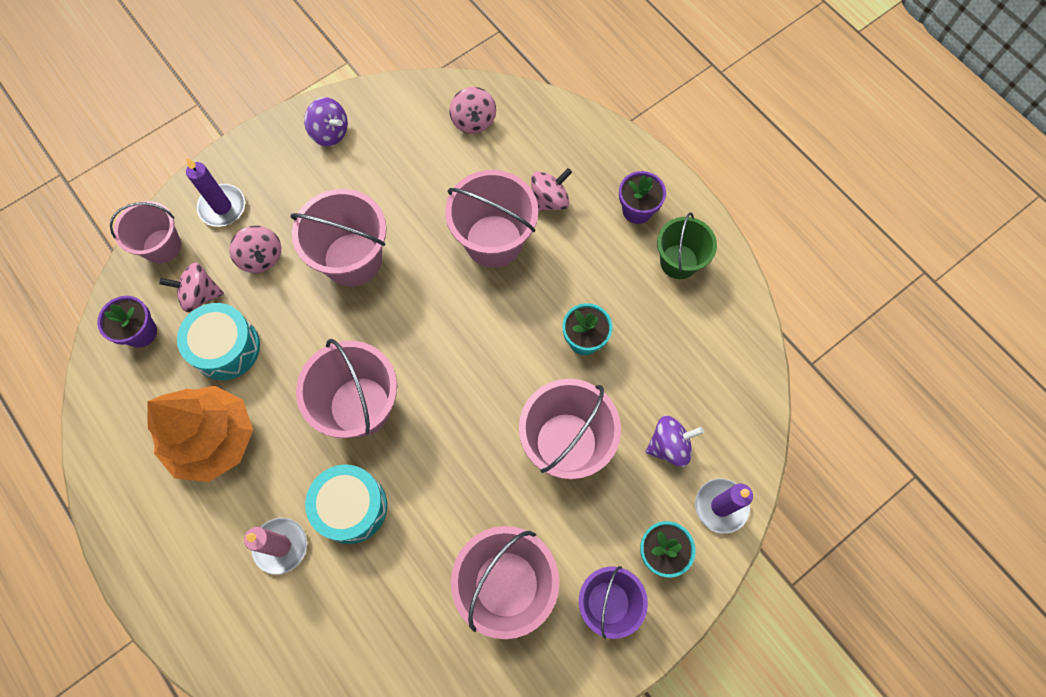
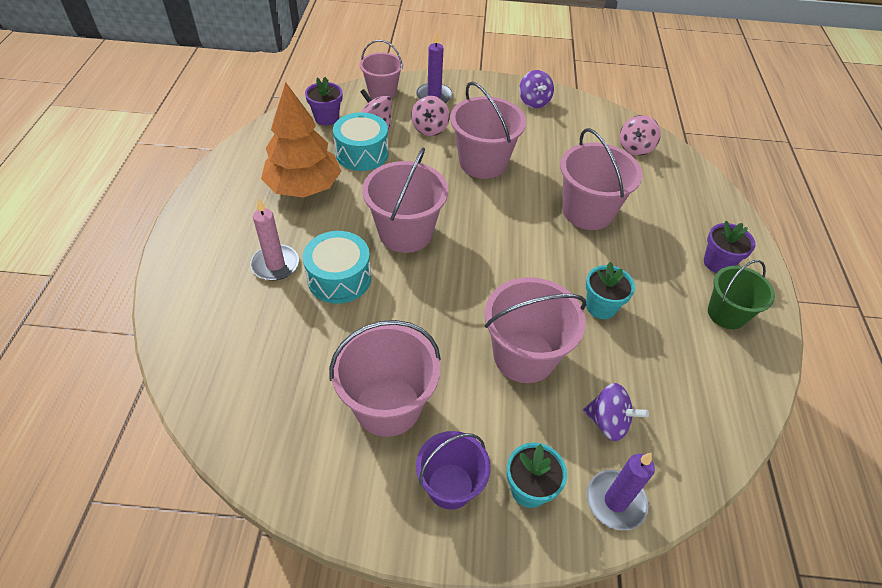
camera: 40 degrees right, 20 degrees down
(549, 200) = (650, 216): pink spinning top -> none

